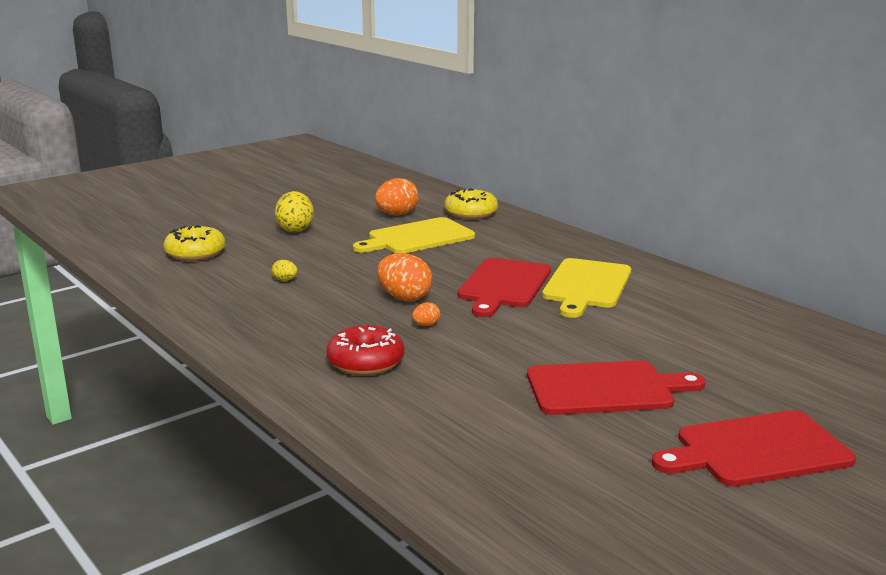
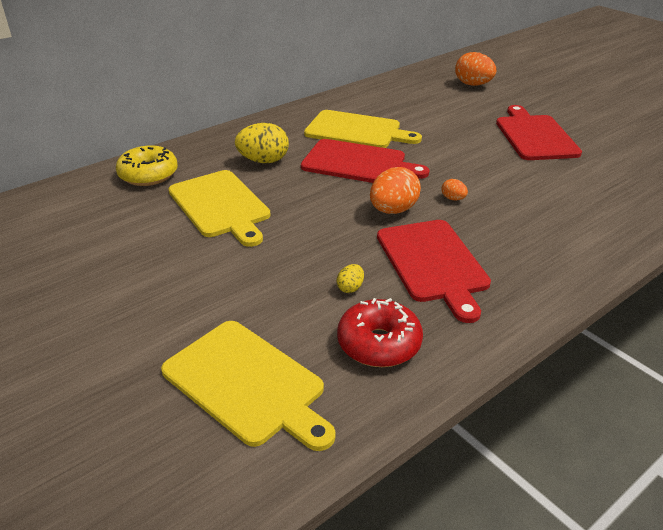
camera: 90 degrees left, 15 degrees up
(195, 253) = (247, 384): yellow donut -> yellow cutting board
(295, 229) = (163, 297): yellow egg -> yellow egg (263, 161)
(365, 363) = (538, 225): red donut -> red donut (379, 344)
(396, 215) = (132, 220): orange egg -> orange egg (473, 85)
(756, 450) = (586, 104): red cutting board -> red cutting board (433, 263)

